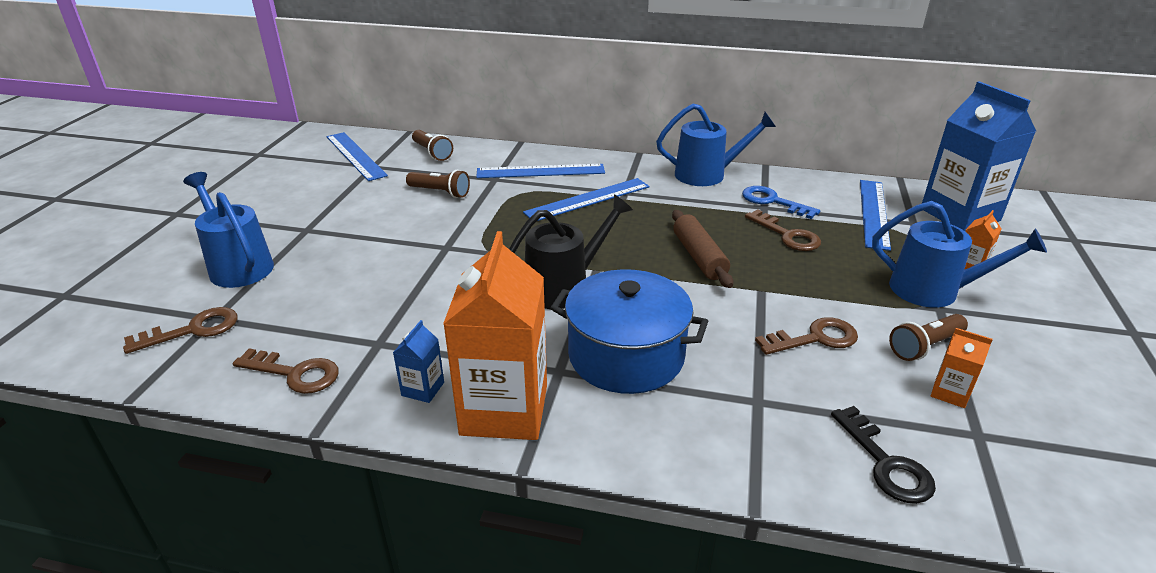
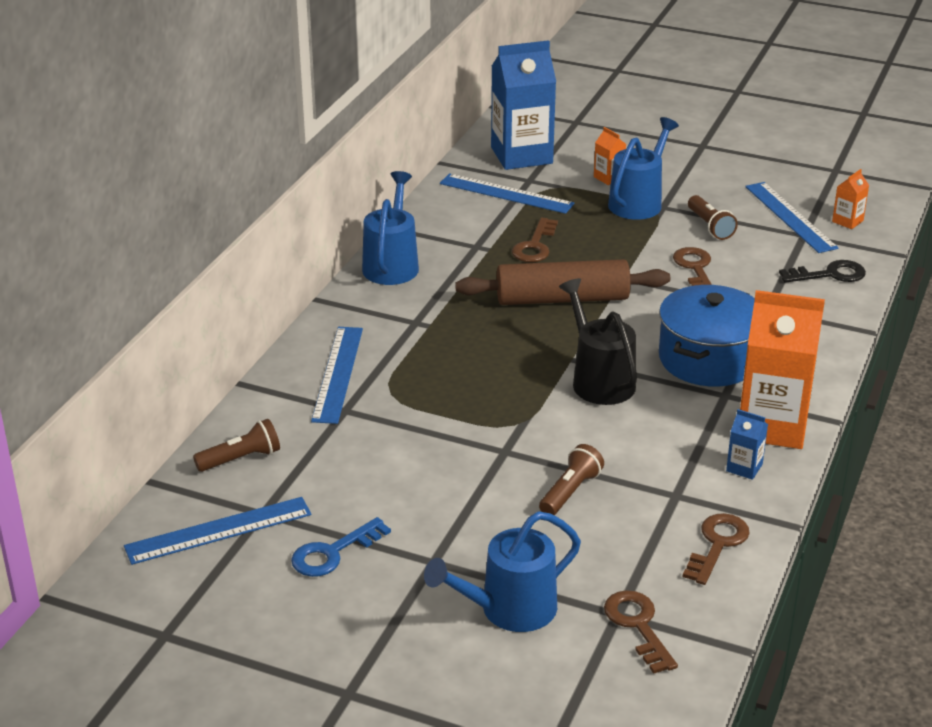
camera: 80 degrees left, 0 degrees up
(440, 192) = (368, 453): brown flashlight -> brown flashlight (570, 492)
(588, 199) = (424, 348): blue ruler -> blue ruler (790, 217)
(699, 257) = (562, 299): brown rolling pin -> brown rolling pin, size x1.53
(773, 201) = (466, 239): blue key -> blue key (333, 553)
(787, 235) = (535, 246): brown key -> brown key turned 135 degrees clockwise
(950, 393) = (762, 232): orange carton -> orange carton (847, 221)

